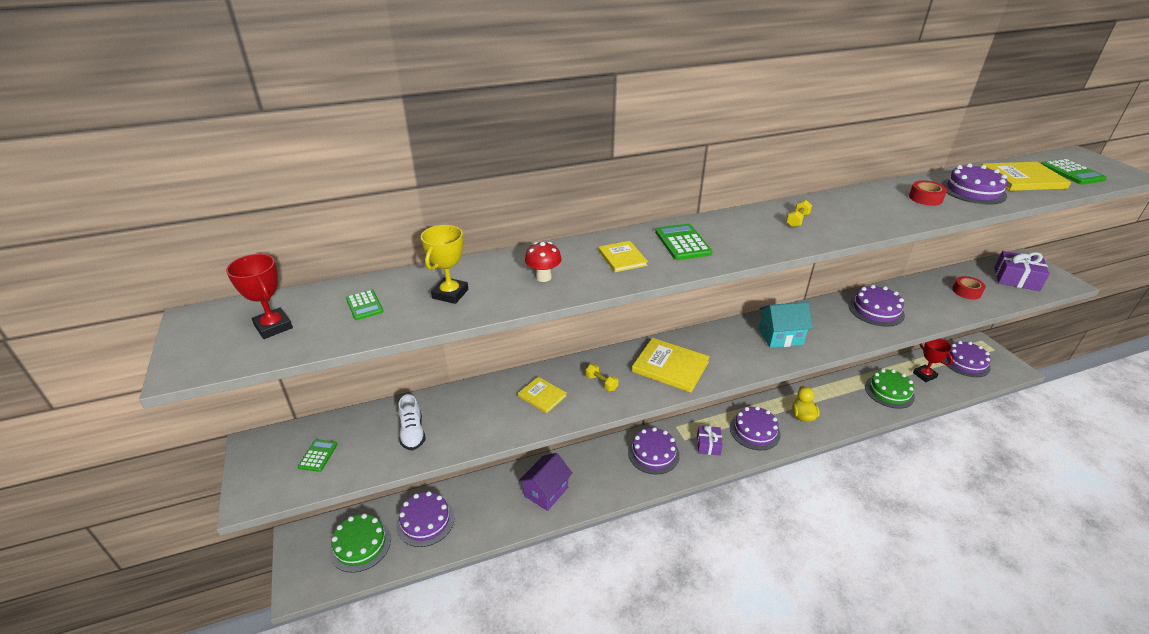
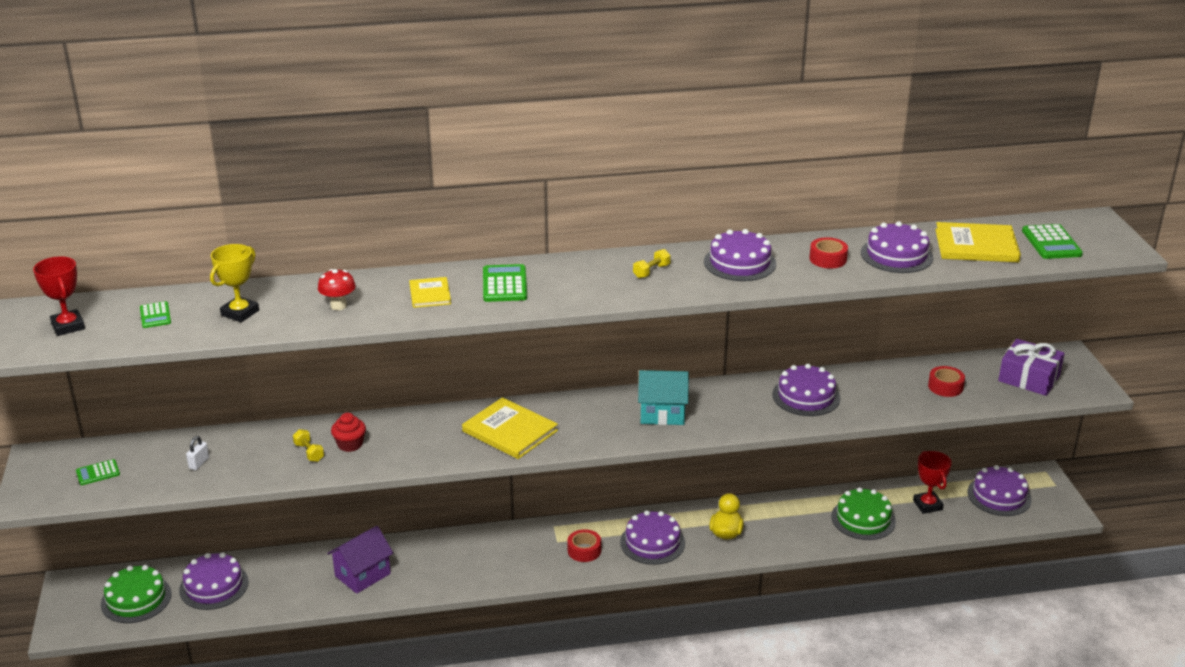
camera: 10 degrees right, 5 degrees down
(318, 456) = (98, 473): green calculator -> green calculator turned 135 degrees counterclockwise
(412, 432) = (199, 463): white shoe -> white padlock
(542, 396) = (350, 444): yellow book -> red cupcake
(601, 383) = (422, 439): yellow dumbbell -> yellow dumbbell (309, 452)
(653, 453) = (510, 551): purple cake -> purple cake (739, 263)
(708, 445) = (584, 550): purple gift -> red tape

